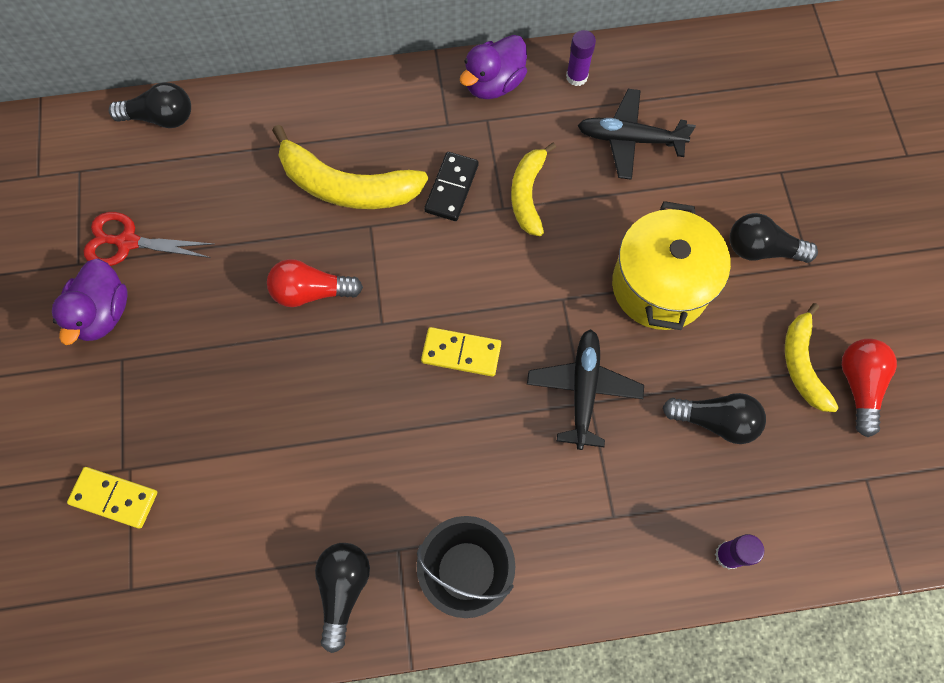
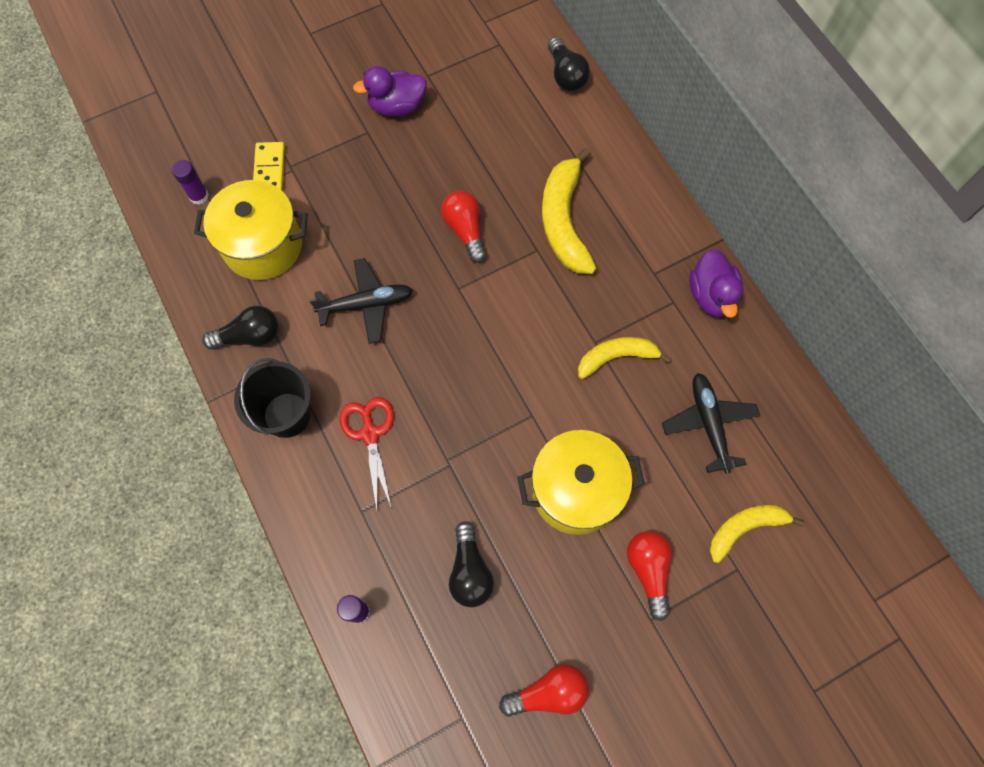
camera: 70 degrees right, 0 degrees up
(128, 242) = (456, 98): red scissors -> red scissors (370, 434)
(222, 537) = (263, 246): none -> yellow pot
(451, 188) = (596, 297): black domino -> none
(461, 353) = (455, 353): yellow domino -> none
(494, 84) = (711, 296): purple duck -> purple duck turned 120 degrees counterclockwise
(576, 77) = (752, 360): purple glue stick -> purple glue stick (199, 196)
(583, 390) = (459, 456): black plane -> black plane (366, 304)
(761, 249) = (648, 570): black light bulb -> red light bulb
(802, 364) = (549, 635): yellow banana -> yellow banana (744, 528)

